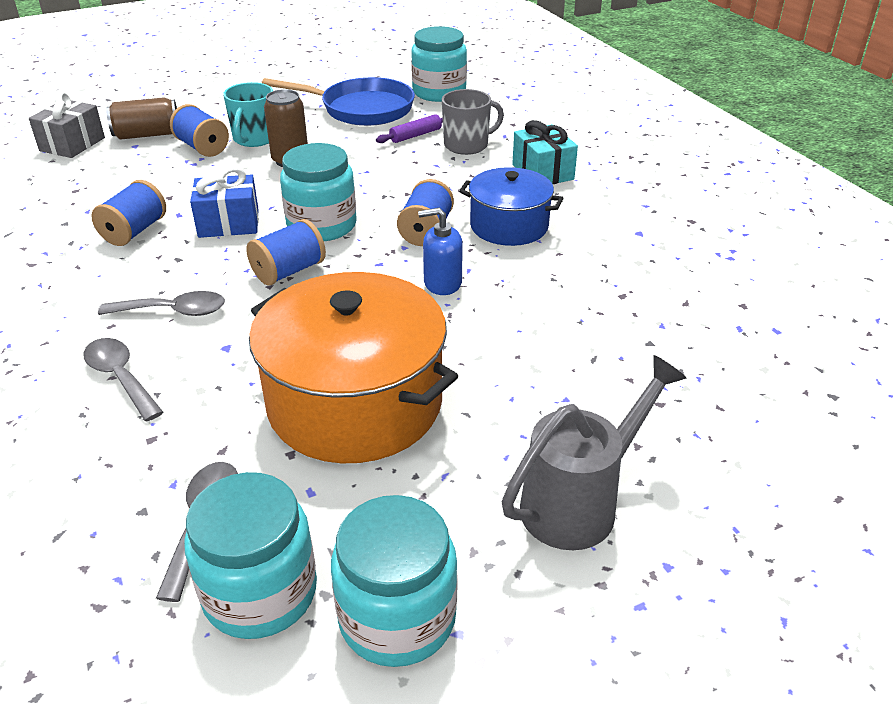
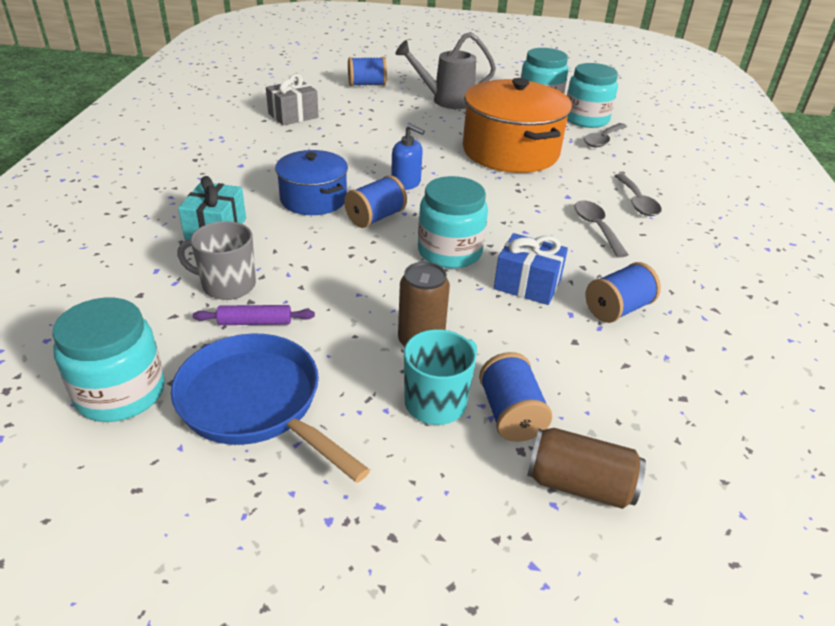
camera: 150 degrees left, 0 degrees up
(72, 144) = (698, 513): grey gift -> grey gift (293, 116)
(173, 311) = (596, 227): grey spoon -> grey spoon turned 45 degrees clockwise
(289, 271) = (501, 225): blue spool -> blue spool (367, 84)

